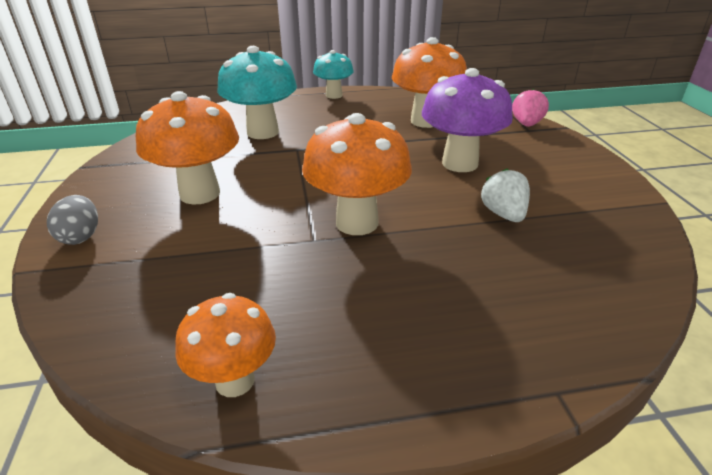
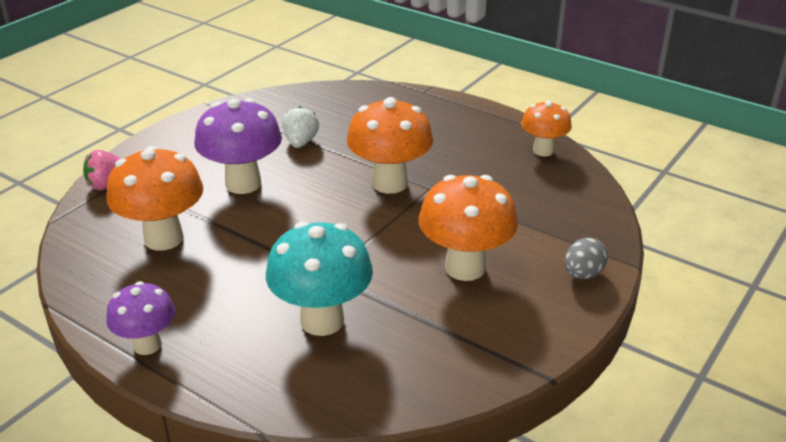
camera: 135 degrees left, 0 degrees up
(334, 95) = (147, 345): turquoise mushroom -> purple mushroom
(503, 214) = (300, 142): white strawberry -> white strawberry turned 150 degrees clockwise

